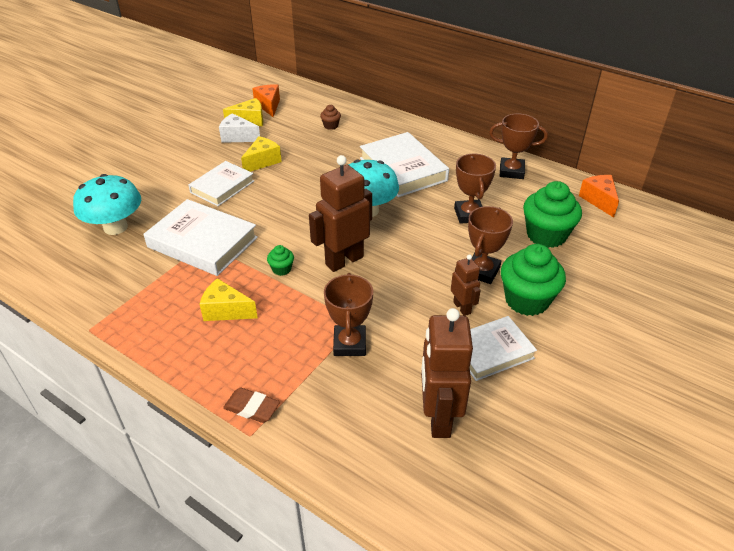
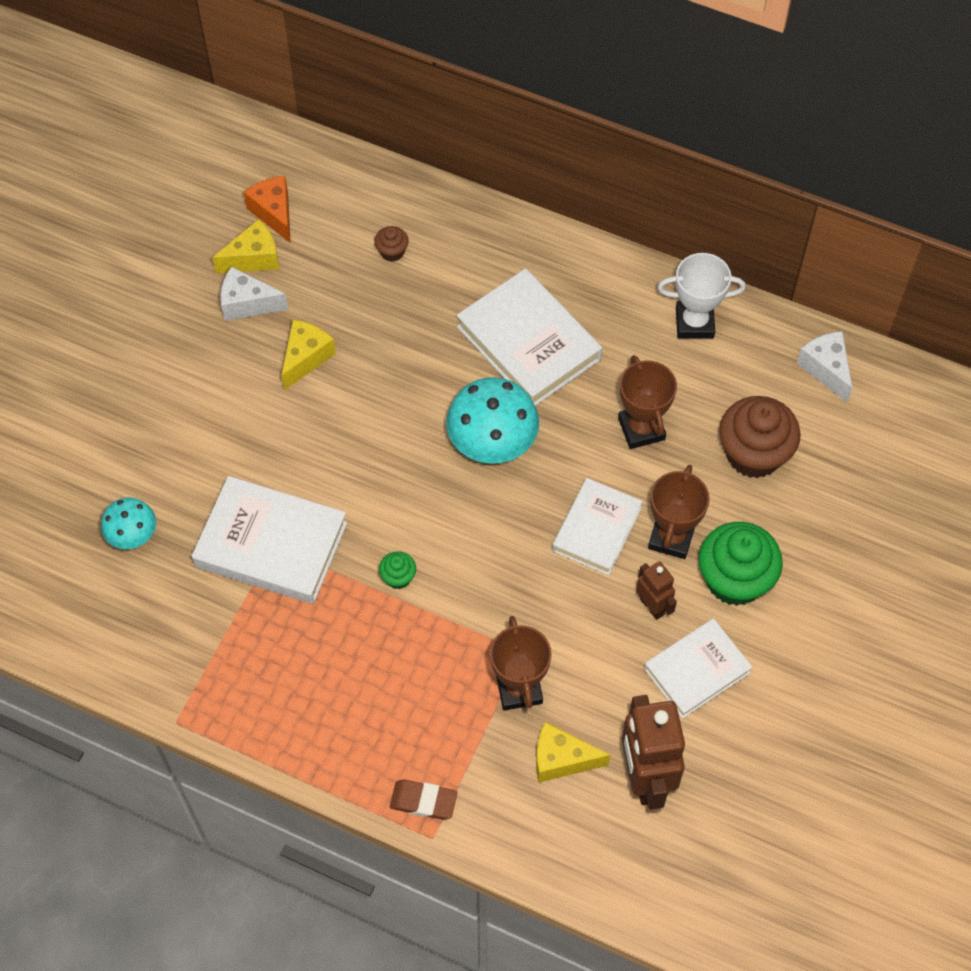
camera: 10 degrees left, 20 degrees up
(115, 227) = (133, 535): turquoise mushroom -> turquoise mushroom, size x0.58
(222, 187) = (261, 425): white book -> white book (596, 529)
(226, 310) = (345, 661): yellow cheese -> yellow cheese (561, 759)
(344, 260) = (480, 547): brown robot -> none
(511, 171) = (694, 323): brown trophy -> white trophy
(546, 235) = (753, 454): green cupcake -> brown cupcake
(599, 200) = (826, 369): orange cheese -> white cheese

